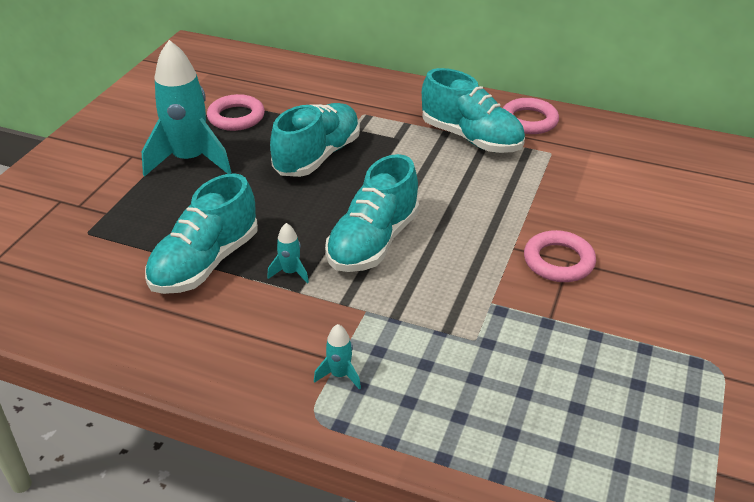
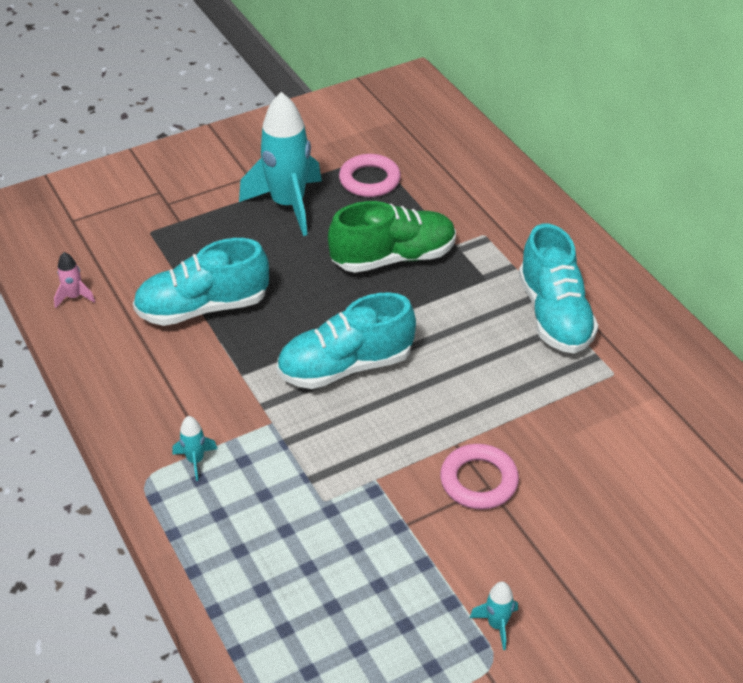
camera: 40 degrees right, 5 degrees up
(70, 316) = (74, 297): none -> pink rocket
(290, 272) = (253, 354): turquoise rocket -> turquoise rocket (497, 625)
(317, 156) = (393, 258): turquoise shoe -> green shoe
(529, 121) = (637, 327): pink ring -> none

